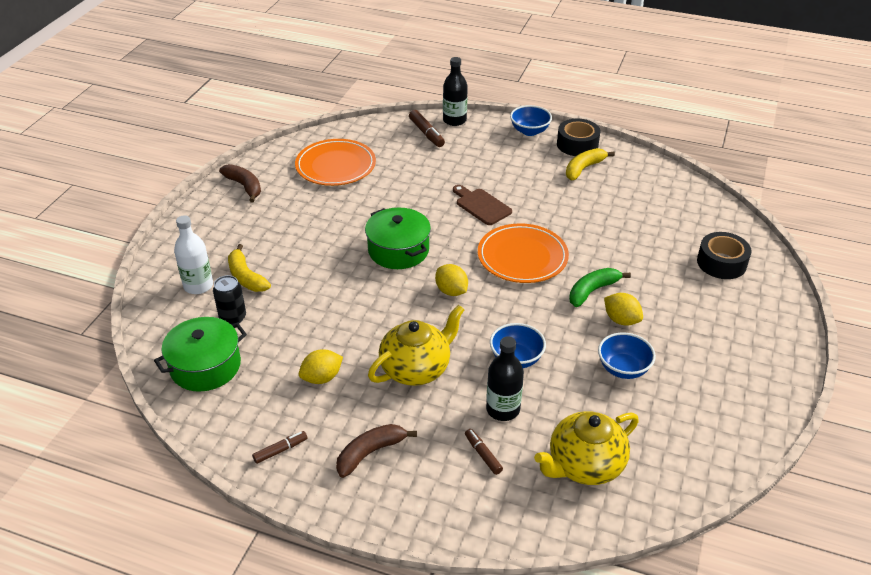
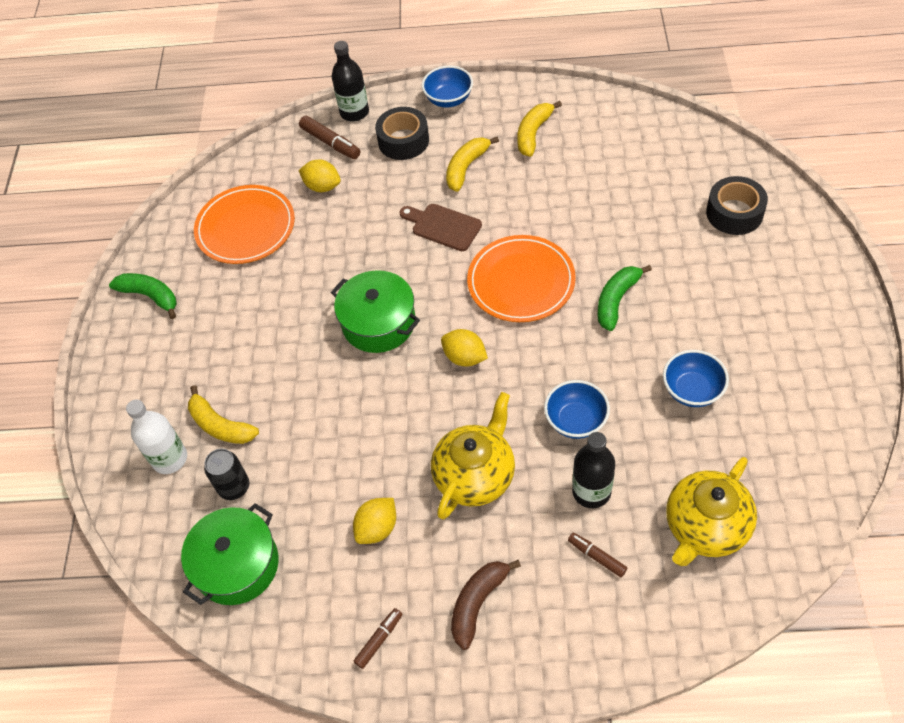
camera: 15 degrees left, 15 degrees up
(244, 186) = (150, 296): brown banana -> green banana
(520, 175) = (466, 167): none -> yellow banana
(577, 144) = (511, 101): black tape -> black tape (403, 141)
(621, 320) = (663, 328): yellow lemon -> yellow lemon (322, 186)

